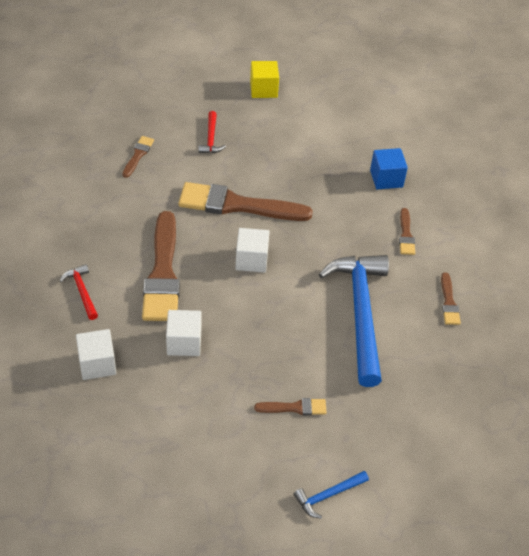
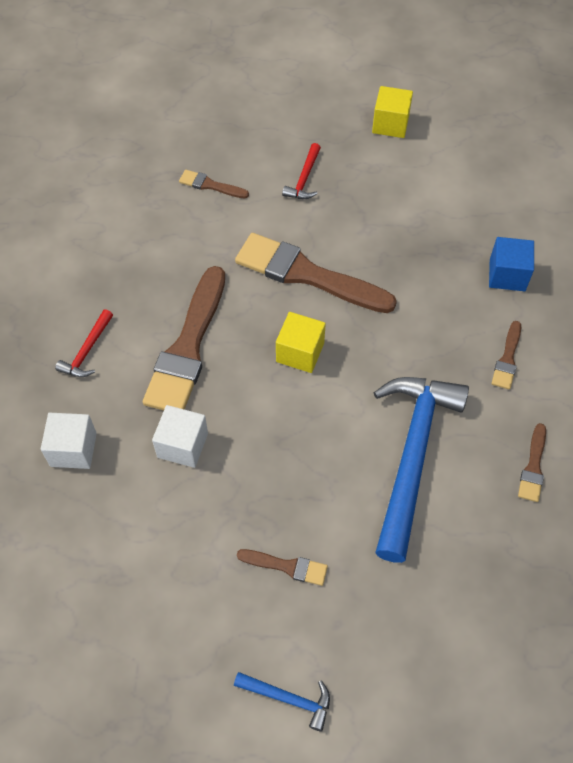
camera: 20 degrees right, 10 degrees up
(82, 291) = (87, 351): red hammer -> red hammer turned 150 degrees counterclockwise
(138, 155) = (210, 185): brown brush -> brown brush turned 105 degrees counterclockwise
(251, 260) = (300, 352): white cube -> yellow cube
(328, 495) = (288, 698): blue hammer -> blue hammer turned 150 degrees counterclockwise

